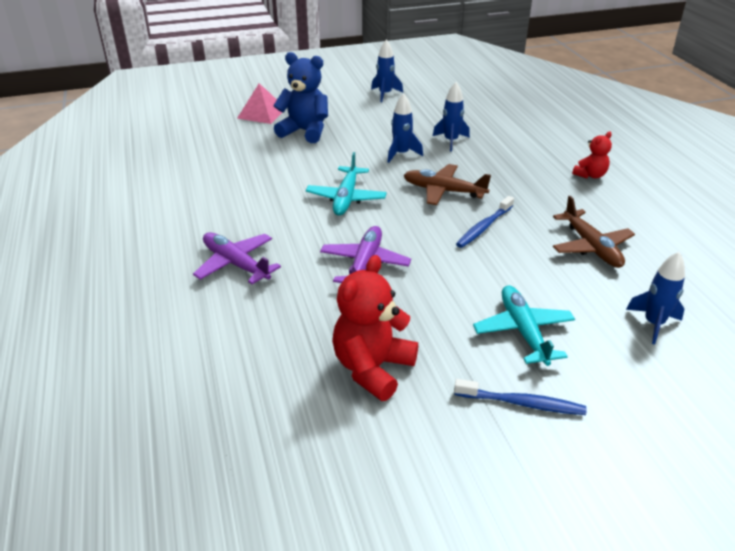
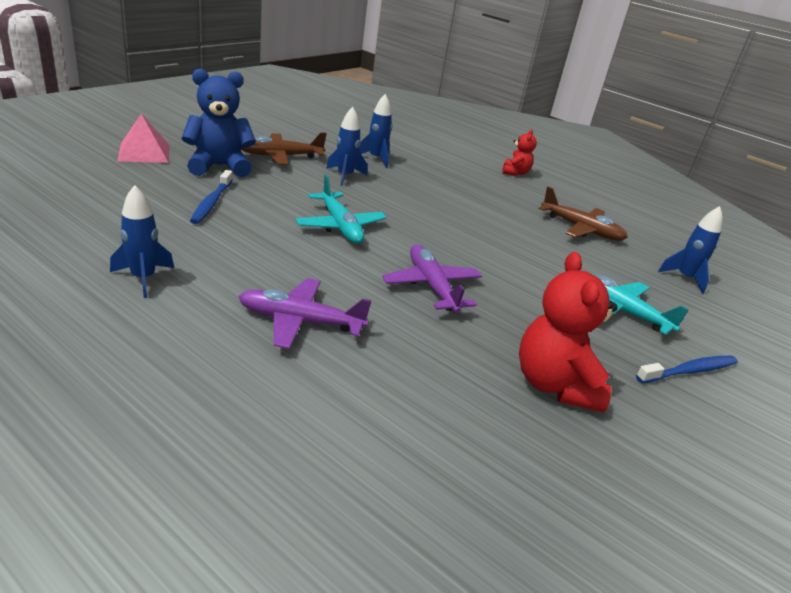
camera: 40 degrees left, 5 degrees down
(385, 94) = (264, 122): blue rocket -> blue rocket (143, 278)
(444, 191) = (422, 204): brown plane -> brown plane (281, 156)
(484, 227) = (490, 229): blue toothbrush -> blue toothbrush (212, 202)

